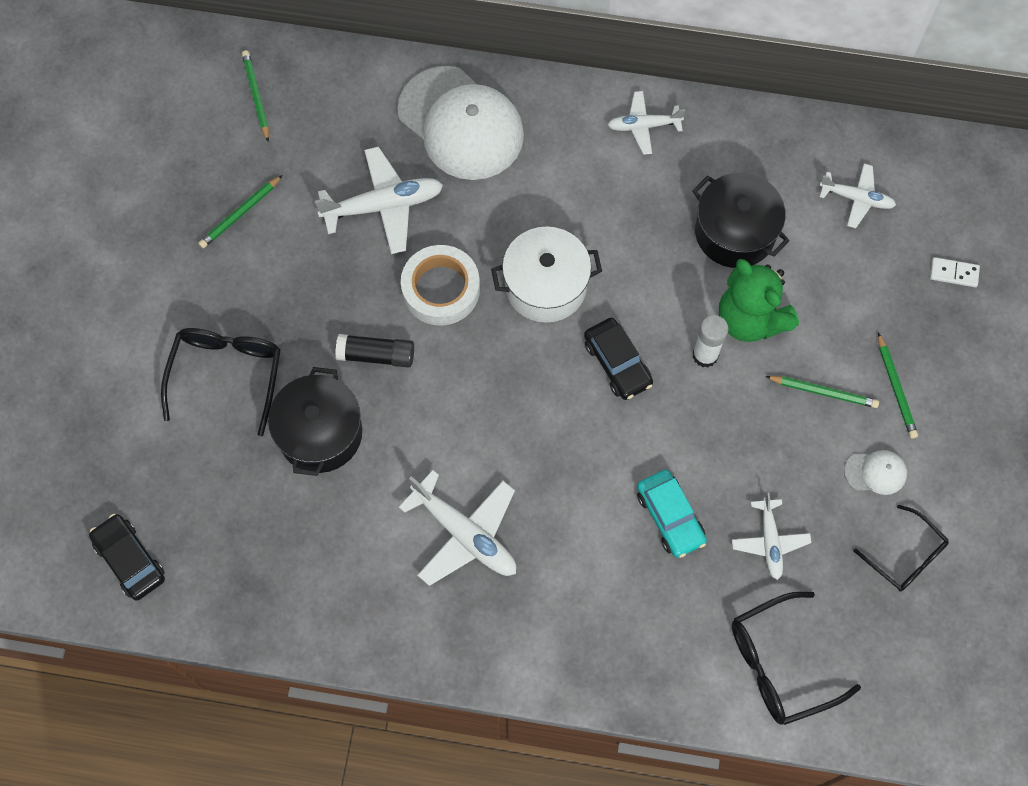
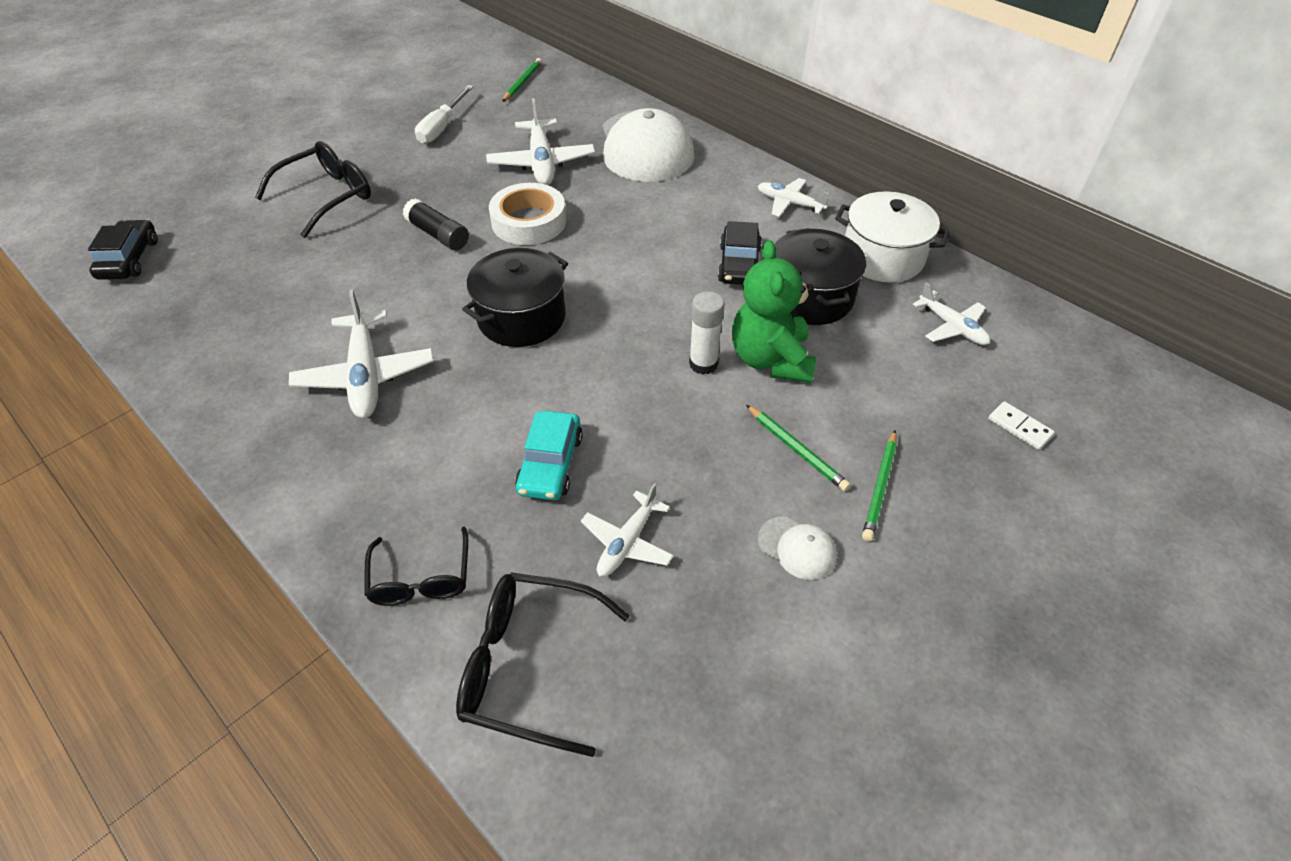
camera: 35 degrees right, 20 degrees down
(240, 214) = (442, 127): green pencil -> white screwdriver
(320, 433) = (343, 257): black pot -> black pot (521, 318)
(384, 206) = (541, 163): white plane -> white plane turned 60 degrees clockwise
(545, 286) = (611, 256): white pot -> white pot (882, 257)
(617, 363) = (619, 330): black car -> black car (739, 264)
(906, 556) = (768, 650): black glasses -> black glasses (421, 579)

